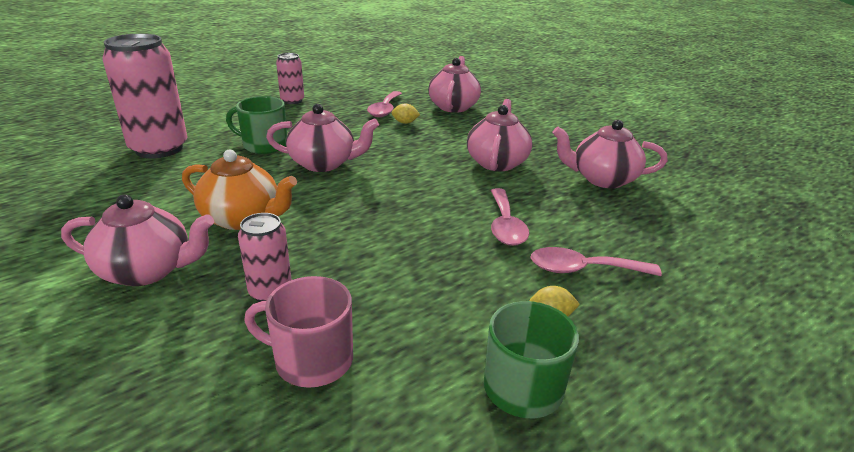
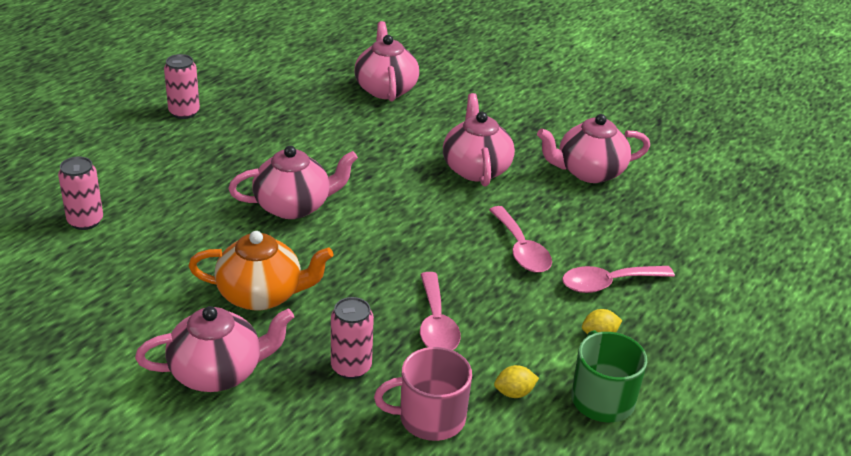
camera: 20 degrees left, 5 degrees up
(159, 149) = (85, 221): pink can -> pink can, size x0.52
(264, 145) = (205, 192): green mug -> none
(385, 109) = (308, 108): pink spoon -> pink spoon (436, 324)
(405, 123) = (345, 126): yellow lemon -> yellow lemon (514, 393)

